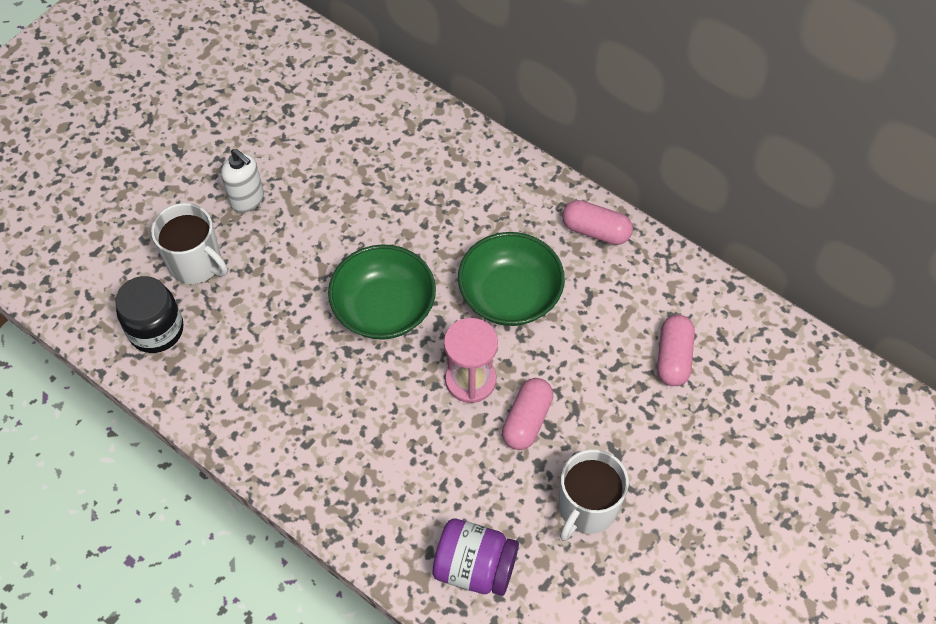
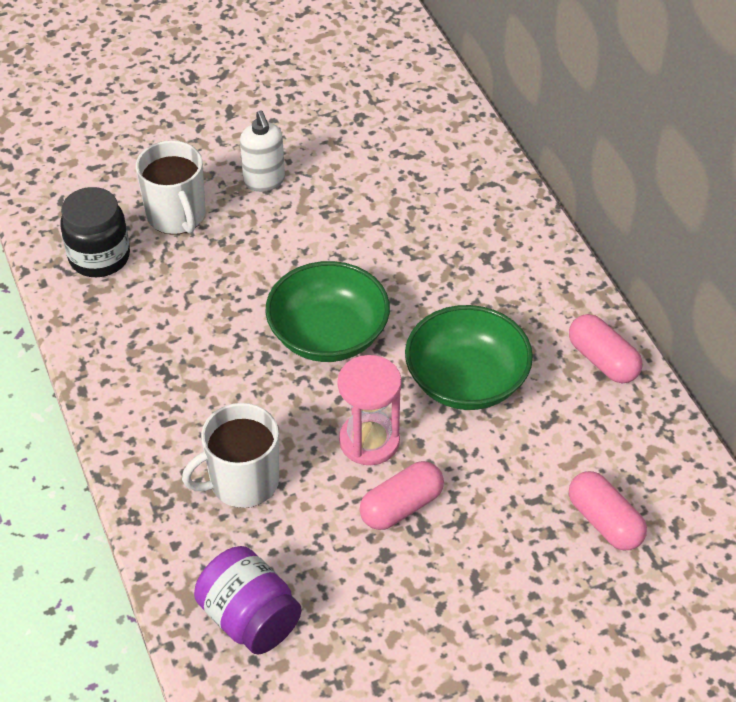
camera: 30 degrees right, 10 degrees down
(587, 508) = (406, 621): white mug -> white mug (242, 482)
(673, 357) = (604, 522): pink capsule -> pink capsule turned 75 degrees counterclockwise

